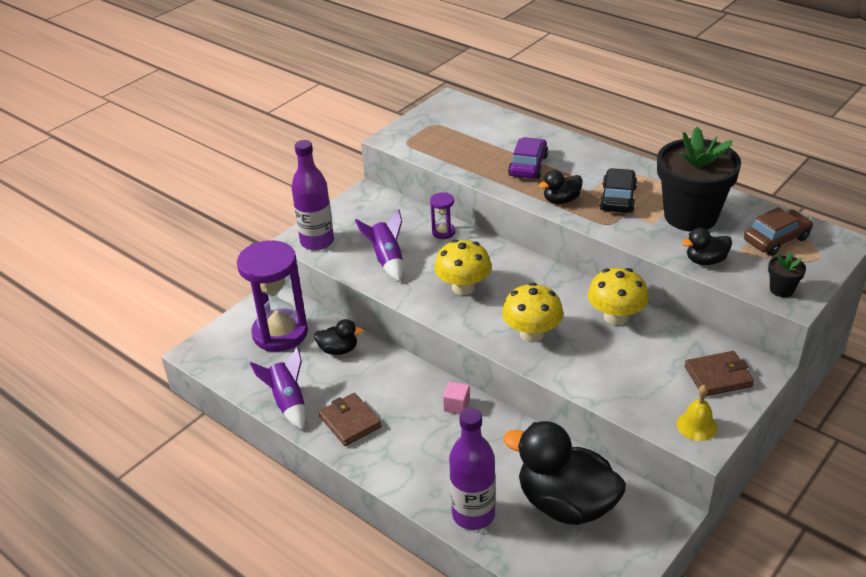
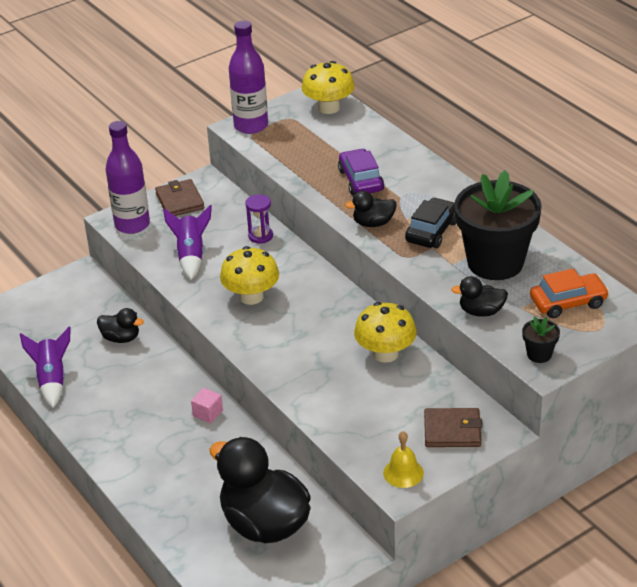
camera: 15 degrees right, 0 degrees up
(280, 333) = (73, 311): purple hourglass -> none
(350, 422) = (101, 409): brown wallet -> brown wallet (179, 201)
(473, 514) = (174, 516): purple bottle -> purple bottle (251, 126)
(528, 166) = (360, 180): purple car -> purple car turned 45 degrees counterclockwise
(532, 334) = (294, 355): yellow mushroom -> yellow mushroom (329, 108)
(776, 239) = (568, 302): brown car -> orange car

